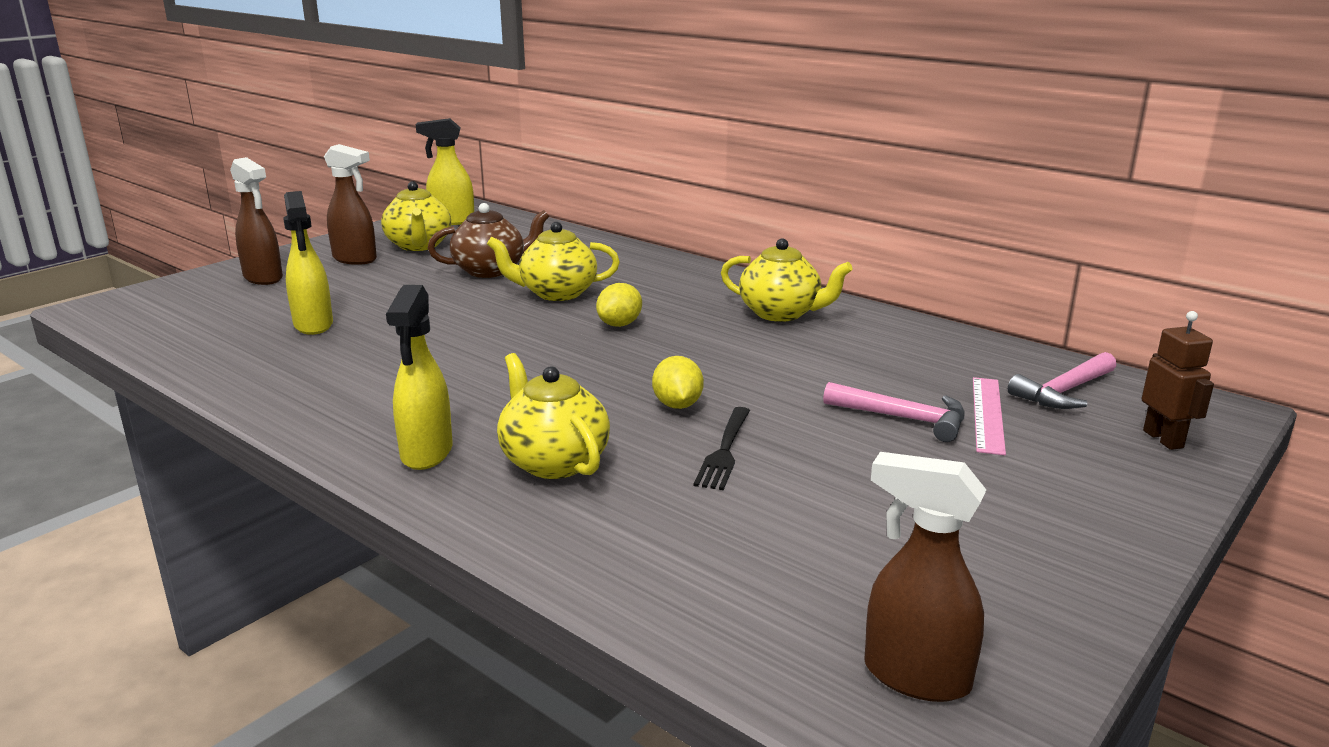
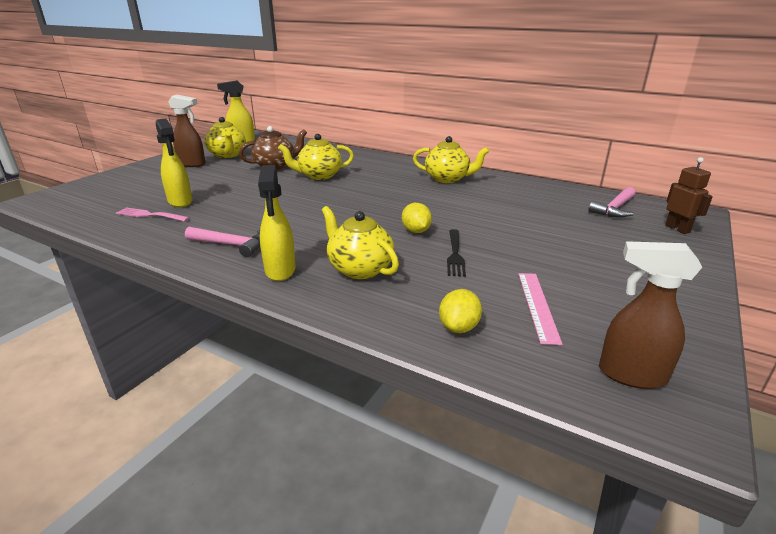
camera: 10 degrees left, 5 degrees up
(260, 345) = (150, 215): none -> pink fork
(263, 278) = (139, 177): brown spray bottle -> none
(619, 324) = (362, 190): yellow lemon -> yellow lemon (459, 327)
(904, 418) = (542, 229): pink hammer -> pink hammer (231, 245)
(987, 414) = (583, 223): pink ruler -> pink ruler (537, 305)

